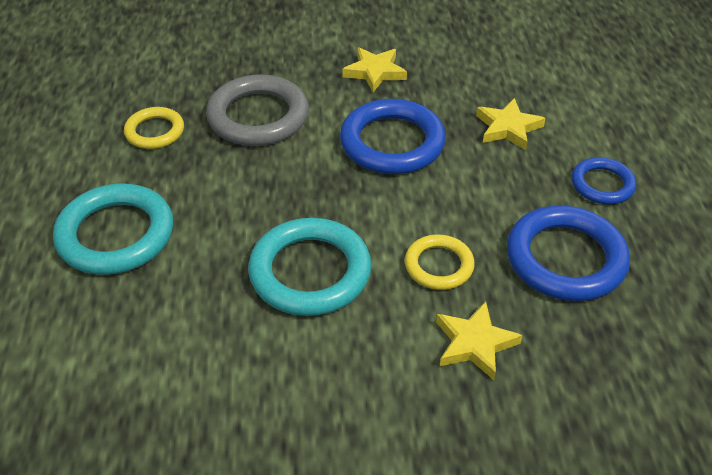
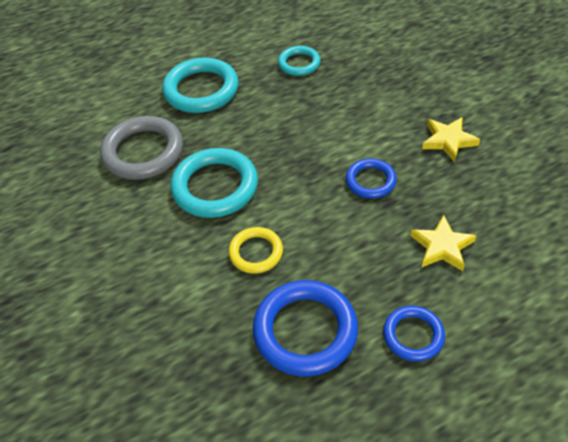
camera: 70 degrees right, 5 degrees up
(155, 131) = (299, 63): yellow ring -> turquoise ring
(258, 116) = (348, 101): grey ring -> grey ring (143, 152)
(392, 143) = (370, 181): blue ring -> blue ring, size x0.57
(474, 343) = (192, 297): yellow star -> none

